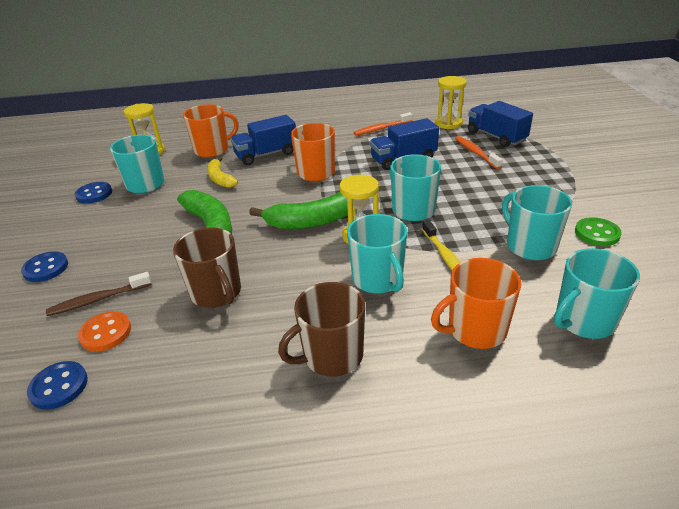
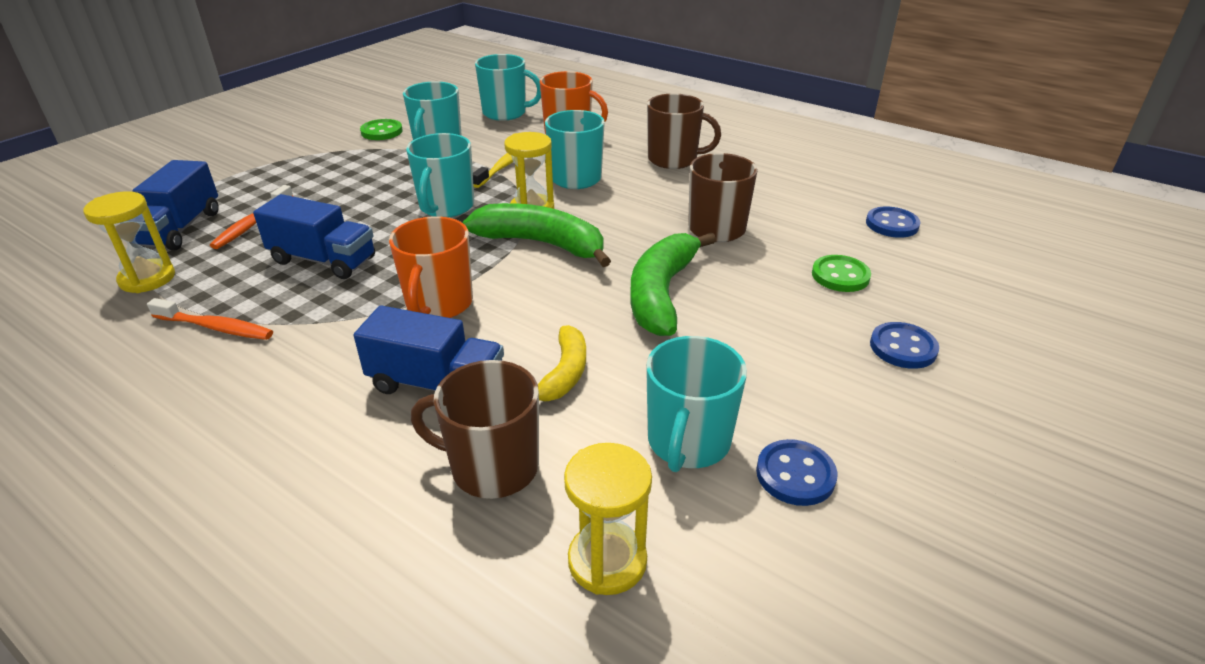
camera: 140 degrees left, 0 degrees up
(98, 300) = (840, 276): brown toothbrush -> green button
(106, 333) = (840, 243): orange button -> none
(212, 150) = (492, 467): orange mug -> brown mug

